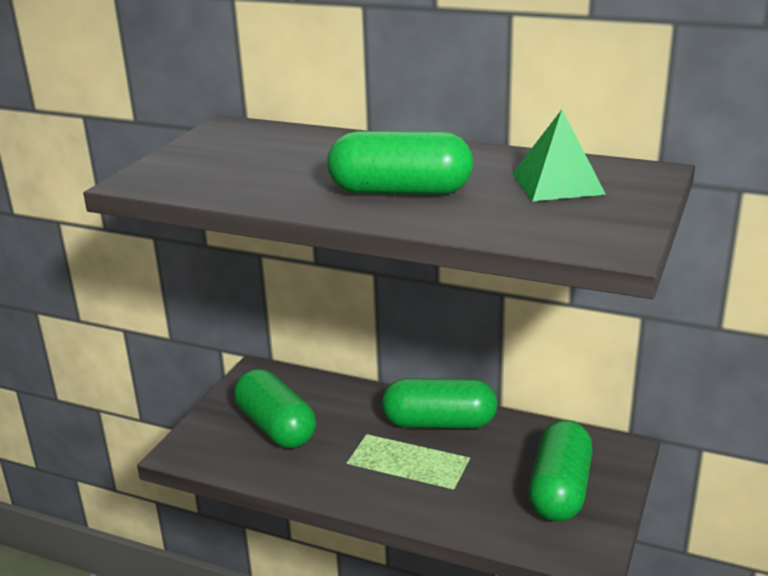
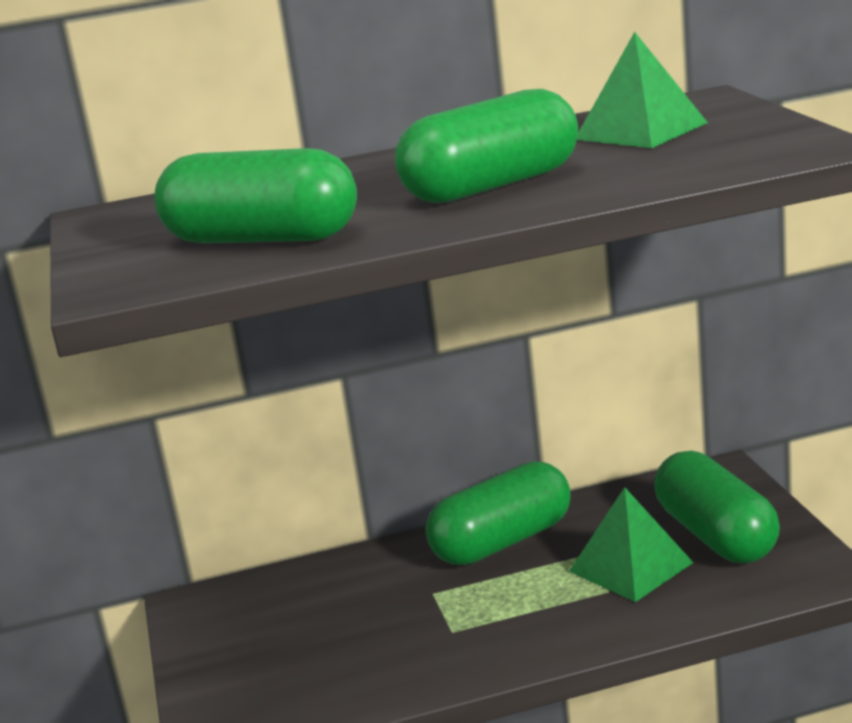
camera: 35 degrees left, 5 degrees down
(276, 427) = (308, 643): green capsule -> green capsule (262, 239)
(484, 480) = (630, 567): none -> green pyramid

